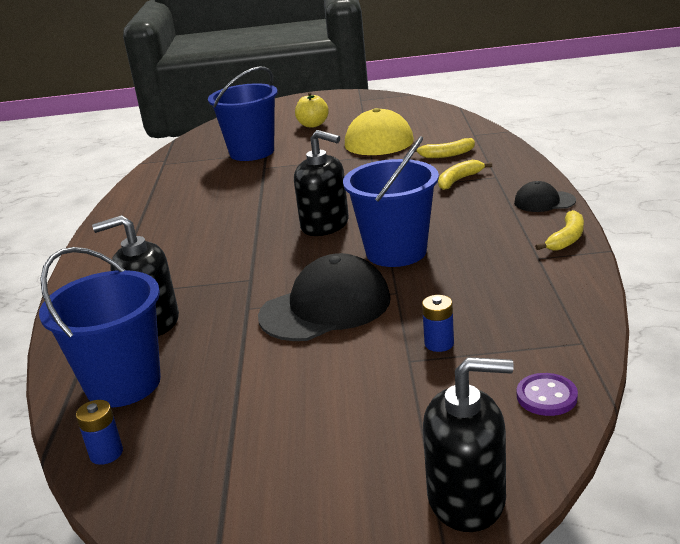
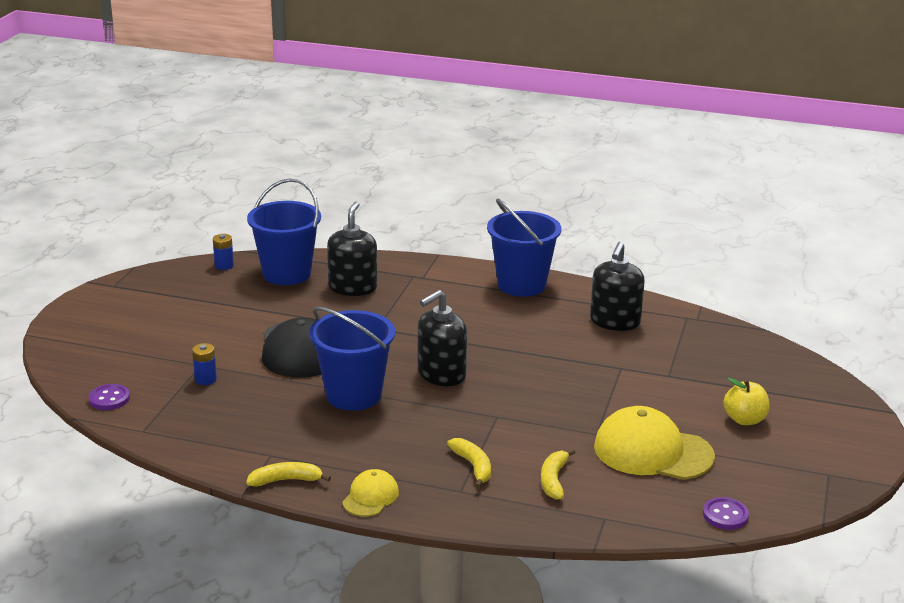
camera: 105 degrees right, 0 degrees up
(252, 152) = (677, 368): blue bucket -> blue bucket (521, 285)
(433, 111) = (725, 515): none -> purple button
(467, 499) = (67, 351): black soap dispenser -> black soap dispenser (615, 322)
(544, 202) = (370, 497): black cap -> yellow cap
(566, 239) = (286, 480): yellow banana -> yellow banana turned 120 degrees clockwise

